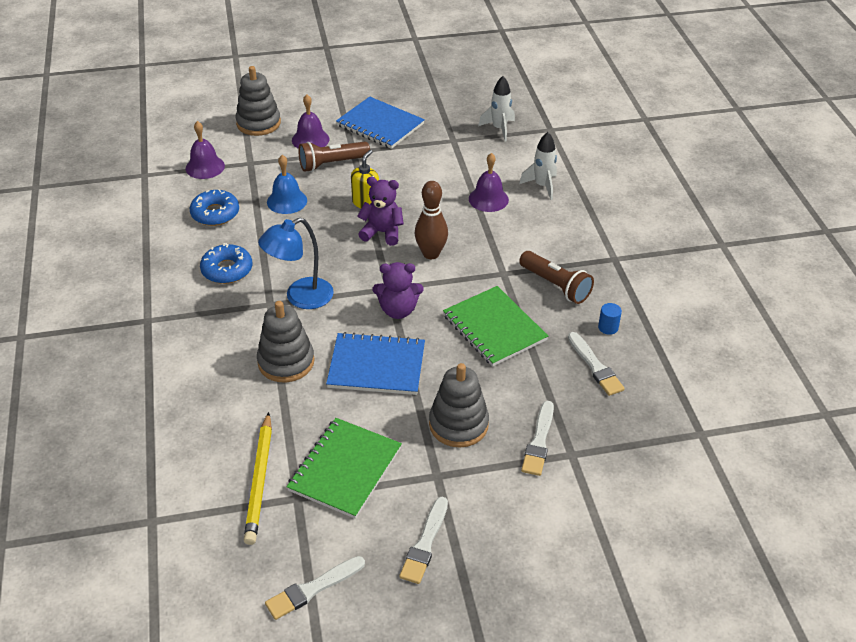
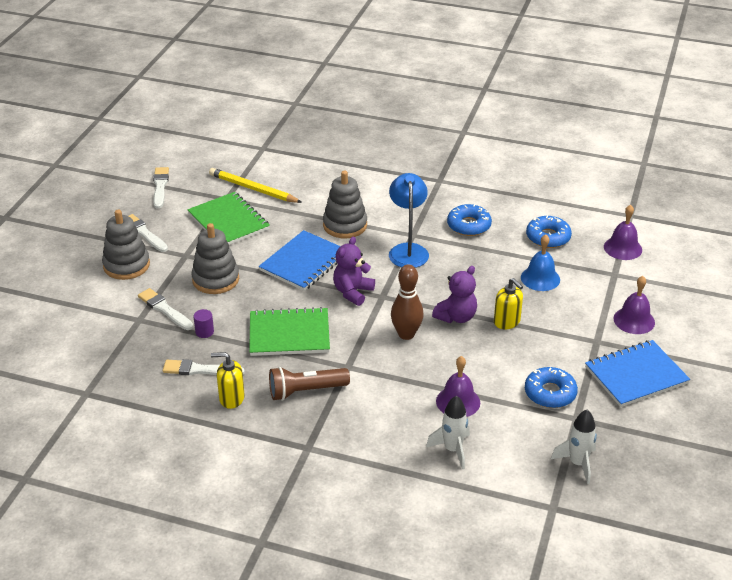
camera: 120 degrees right, 5 degrees down
(258, 123) = (682, 296): grey stacking toy -> grey stacking toy (126, 265)
(332, 164) = (582, 321): brown flashlight -> none
(437, 158) = (550, 393): none -> blue donut
(544, 390) = (204, 332): none -> purple cylinder
(608, 327) = (231, 398): blue cylinder -> yellow soap dispenser

